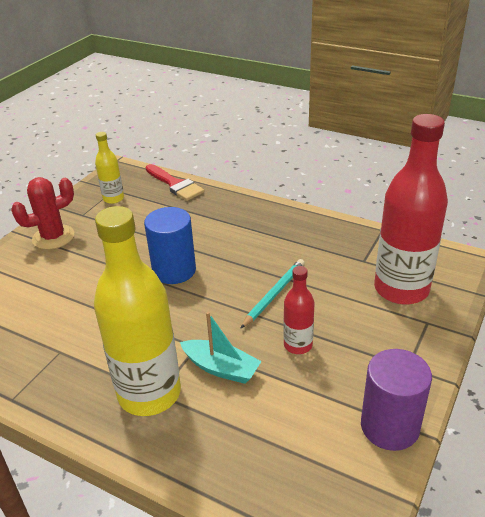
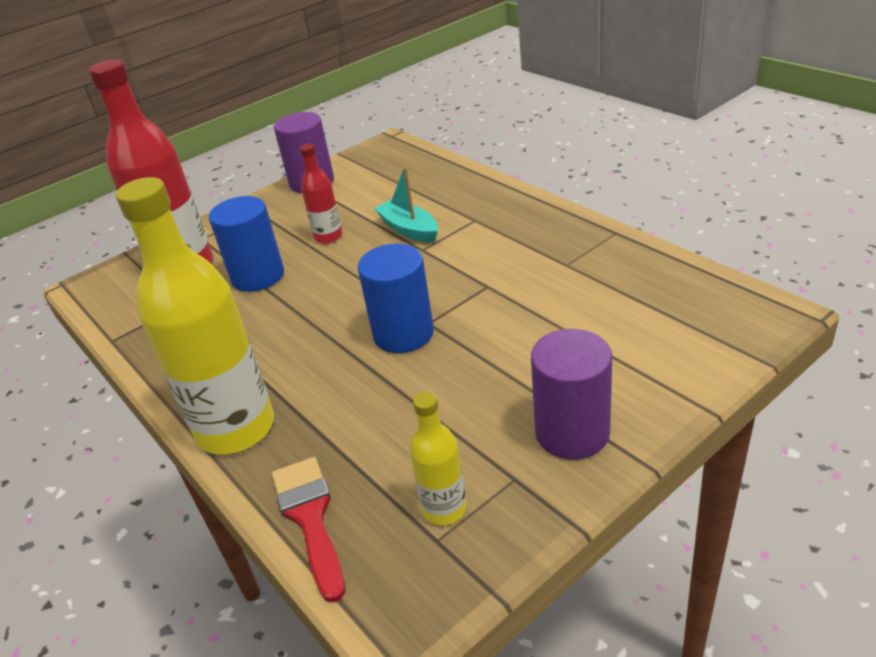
camera: 155 degrees left, 0 degrees up
(53, 237) = (572, 432): red cactus -> purple cylinder
(149, 393) = (482, 220): yellow bottle -> yellow bottle (236, 429)
(274, 294) = (310, 284): turquoise pencil -> none
(326, 293) = (258, 276): none -> blue cylinder

